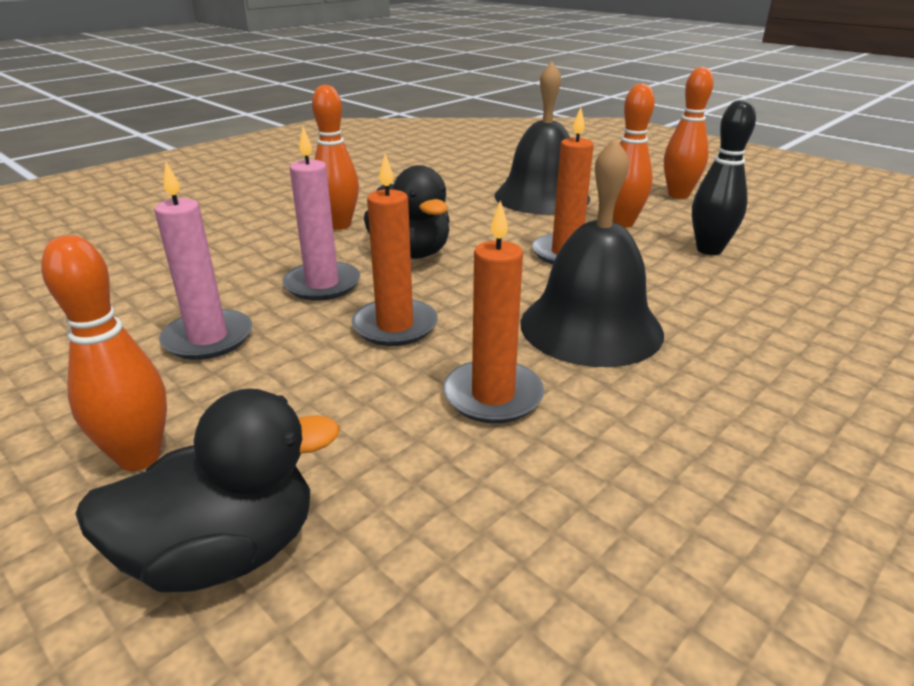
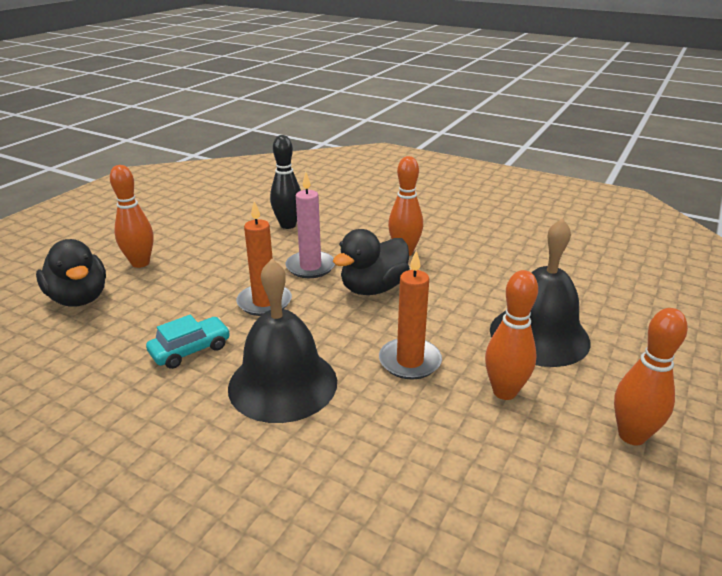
camera: 75 degrees right, 0 degrees up
(208, 338) = (238, 250): pink candle -> none
(493, 395) = (190, 350): orange candle -> turquoise car
(709, 250) = (470, 457): black bowling pin -> black bowling pin (288, 225)

